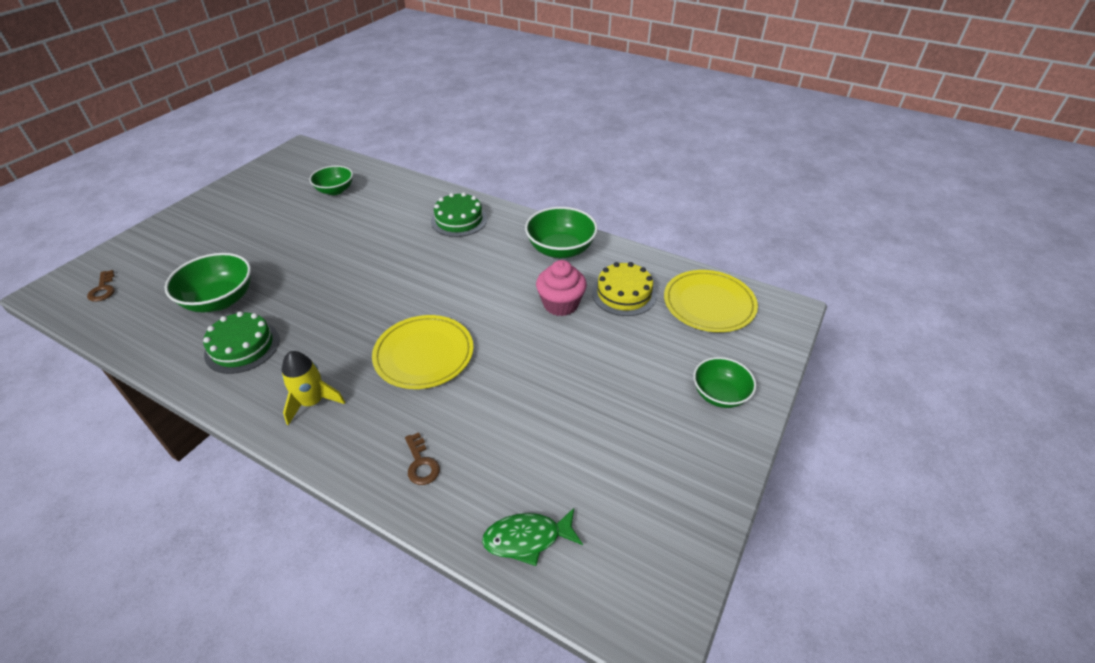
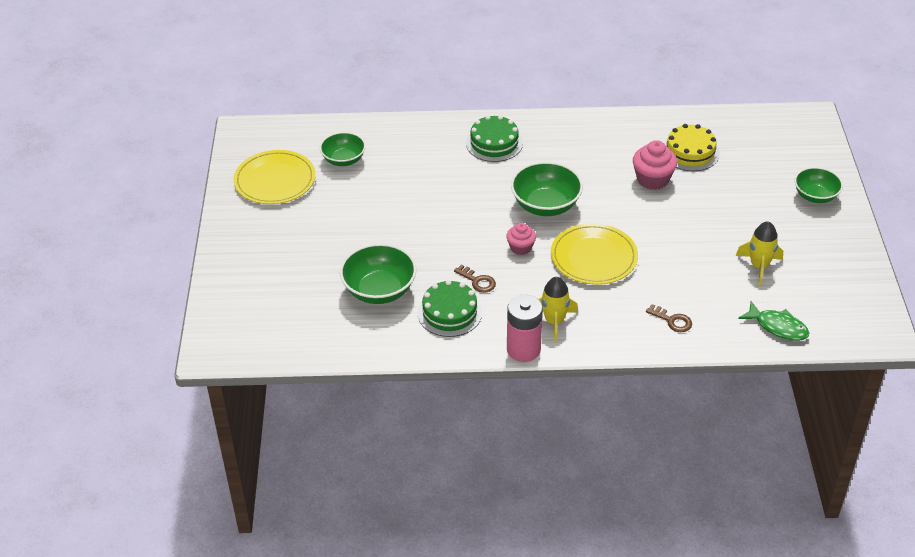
camera: 30 degrees left, 0 degrees up
(103, 289) = (260, 327): brown key -> brown key (477, 281)
(251, 417) = (523, 349): none -> pink battery
(372, 315) = (520, 248): none -> pink cupcake
(527, 538) = (778, 327): green fish -> green fish turned 105 degrees counterclockwise
(560, 249) = (607, 135): green bowl -> green bowl (545, 205)
(579, 446) = (759, 266): none -> yellow rocket
(709, 303) = (756, 135): yellow plate -> yellow plate (275, 180)

